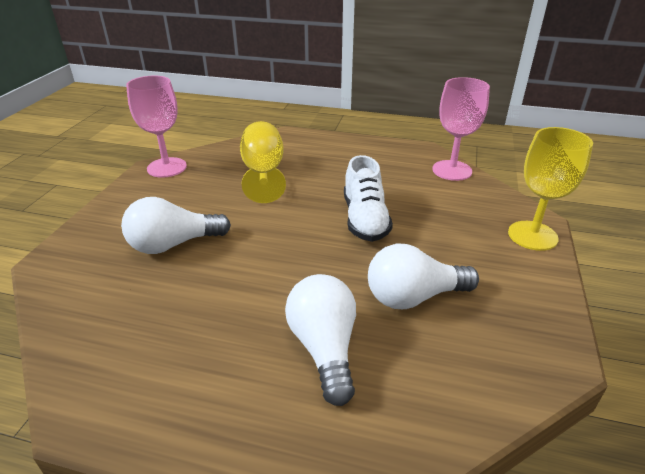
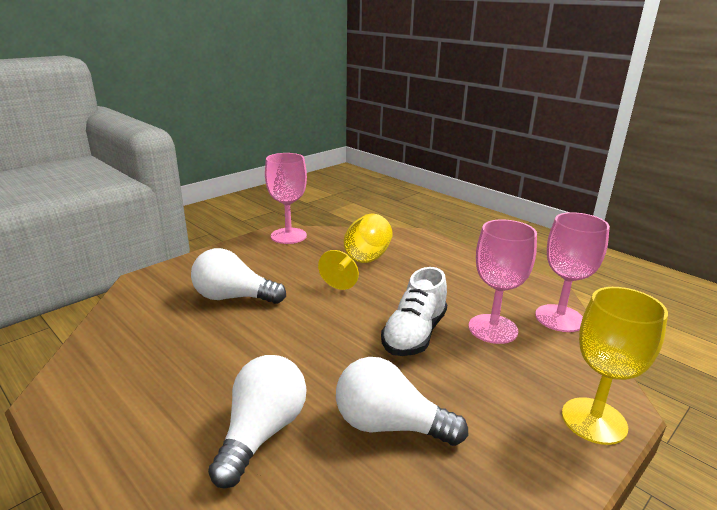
camera: 30 degrees right, 10 degrees down
(416, 194) = (493, 329): none -> pink goblet

